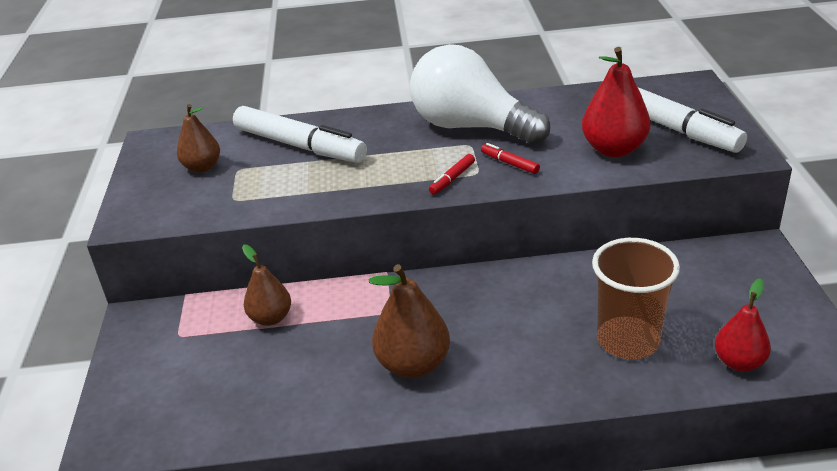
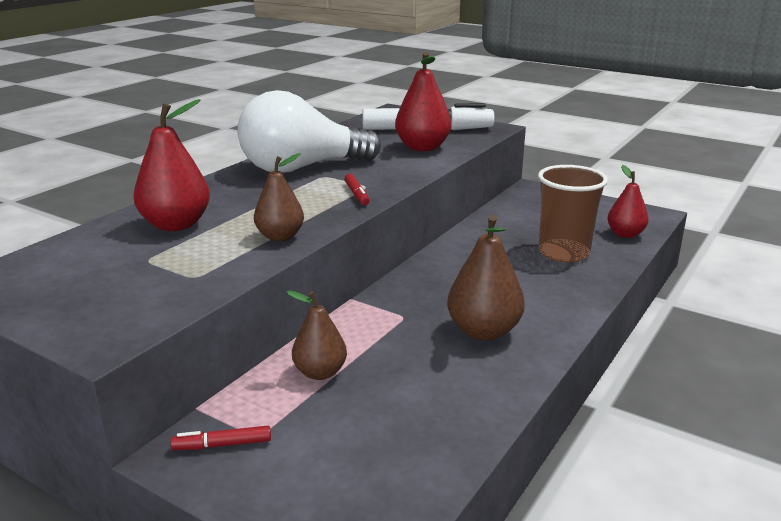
camera: 55 degrees left, 10 degrees down
(202, 167) = (100, 273): brown pear -> brown pear (280, 237)
(299, 146) = (176, 225): white marker -> red pear
(509, 163) = (376, 174): red marker -> red marker (222, 445)

